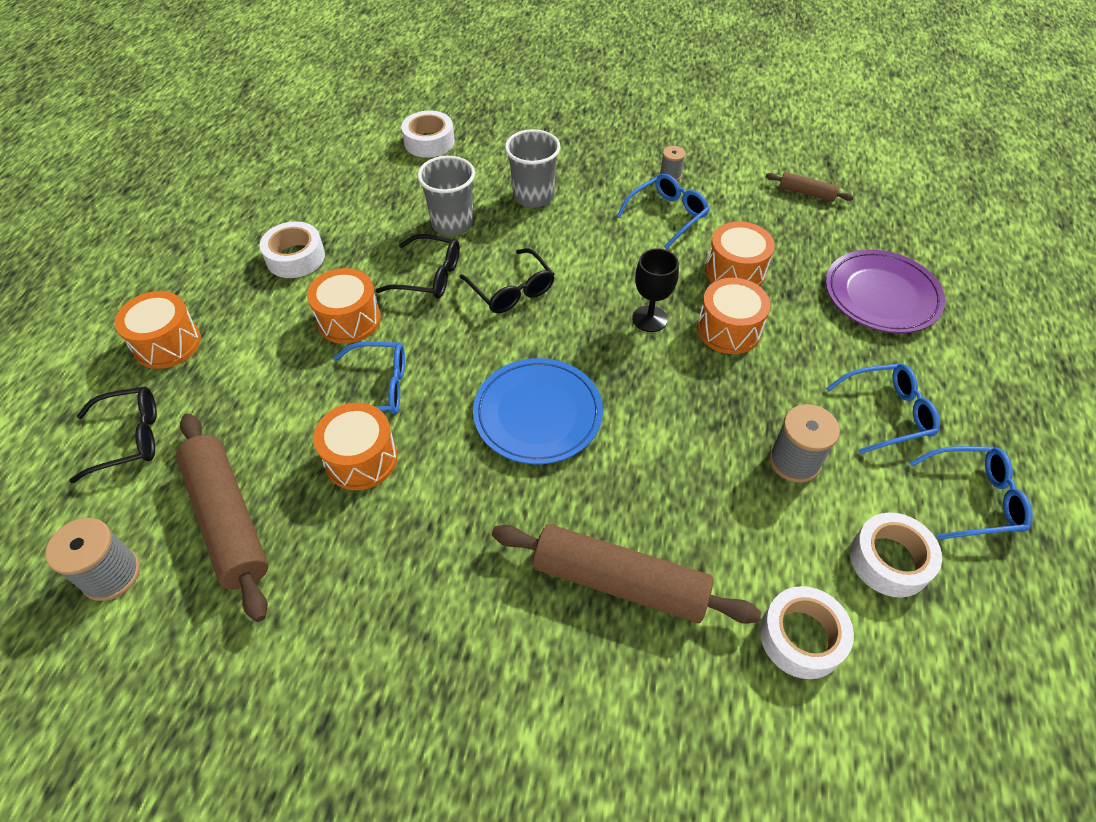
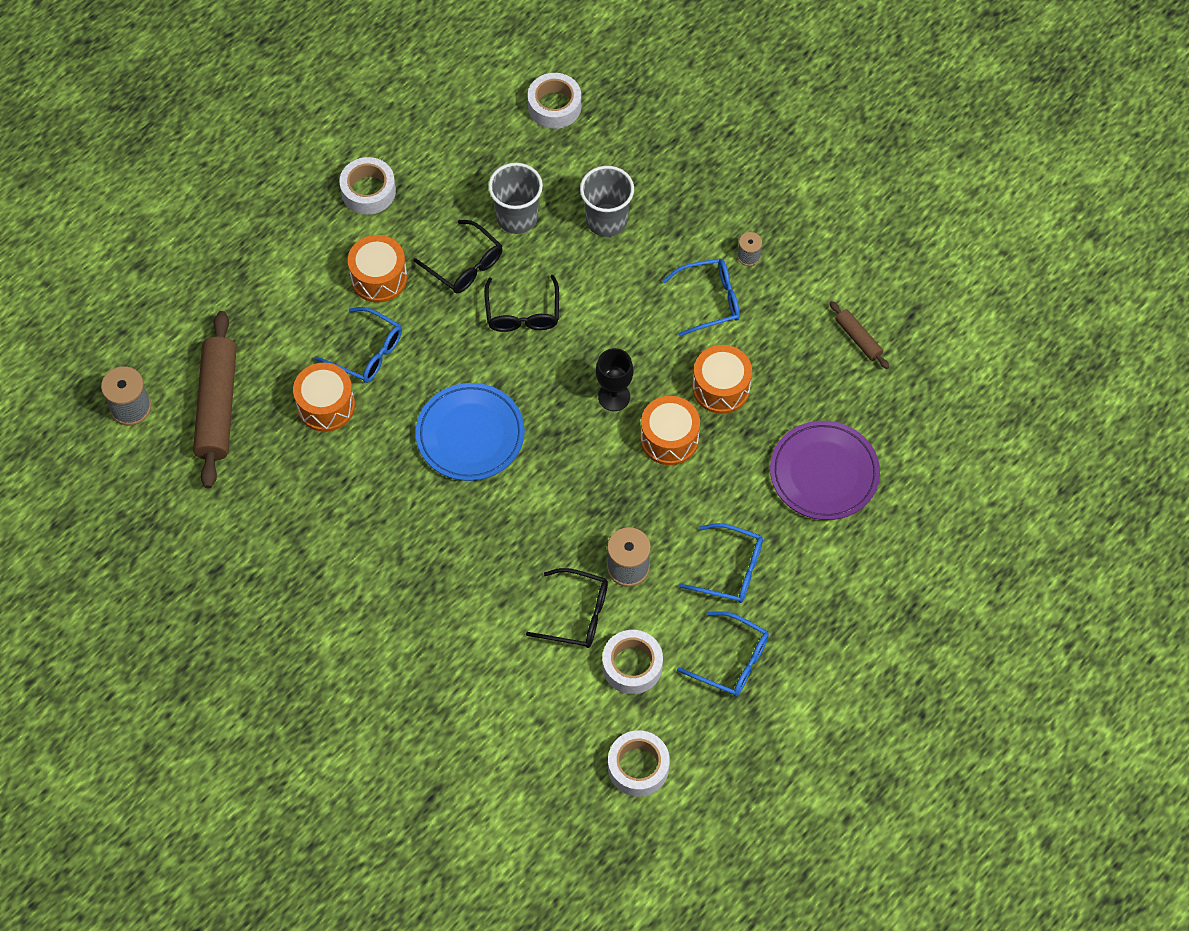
camera: 30 degrees right, 10 degrees up
(129, 438) = (177, 306): black glasses -> black glasses (577, 614)
(167, 343) = (234, 232): orange drum -> none
(619, 582) = (443, 583): brown rolling pin -> none
(801, 637) = (532, 677): white tape -> white tape (638, 767)

